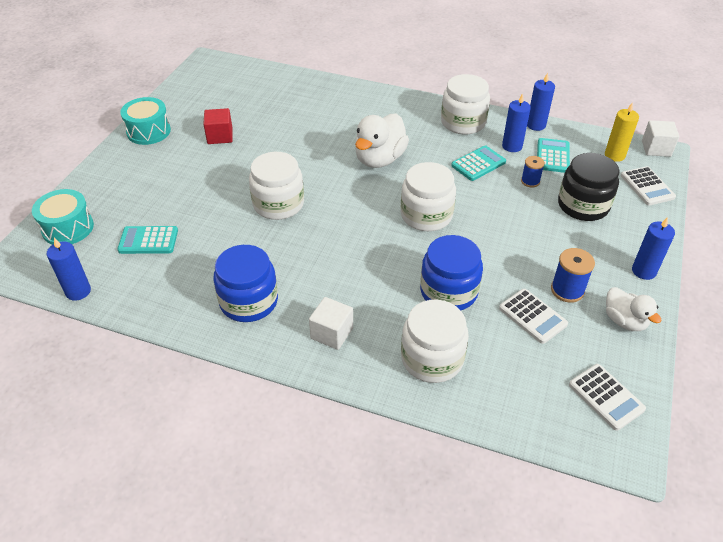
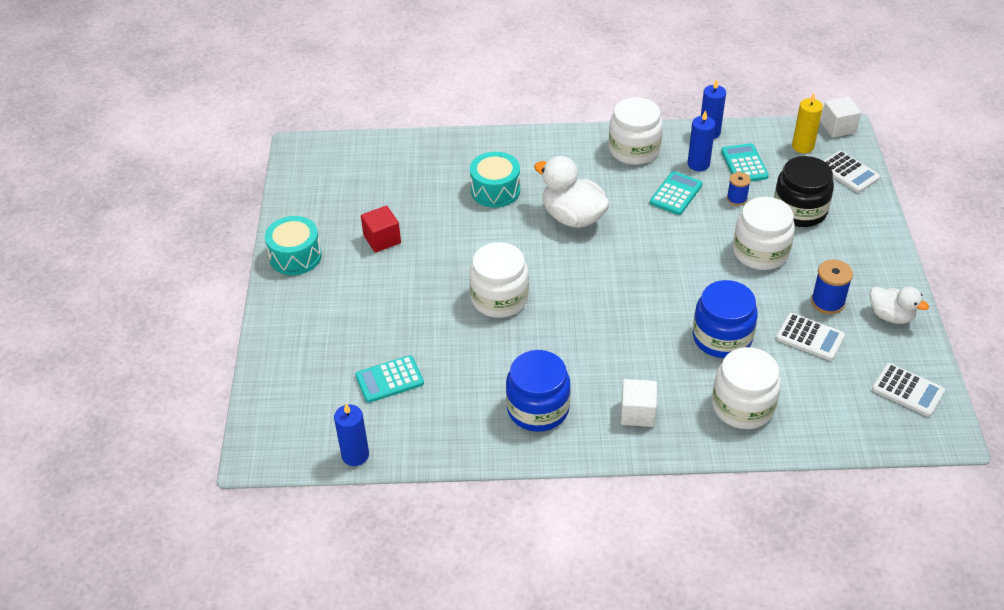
camera: 20 degrees left, 0 degrees up
(68, 228) = (290, 393): turquoise drum -> turquoise drum (495, 190)
(379, 159) = (573, 217): white duck -> white duck turned 120 degrees clockwise
(426, 215) = (656, 266): white jar -> white jar (760, 252)
(644, 271) = (885, 262): blue candle -> none

